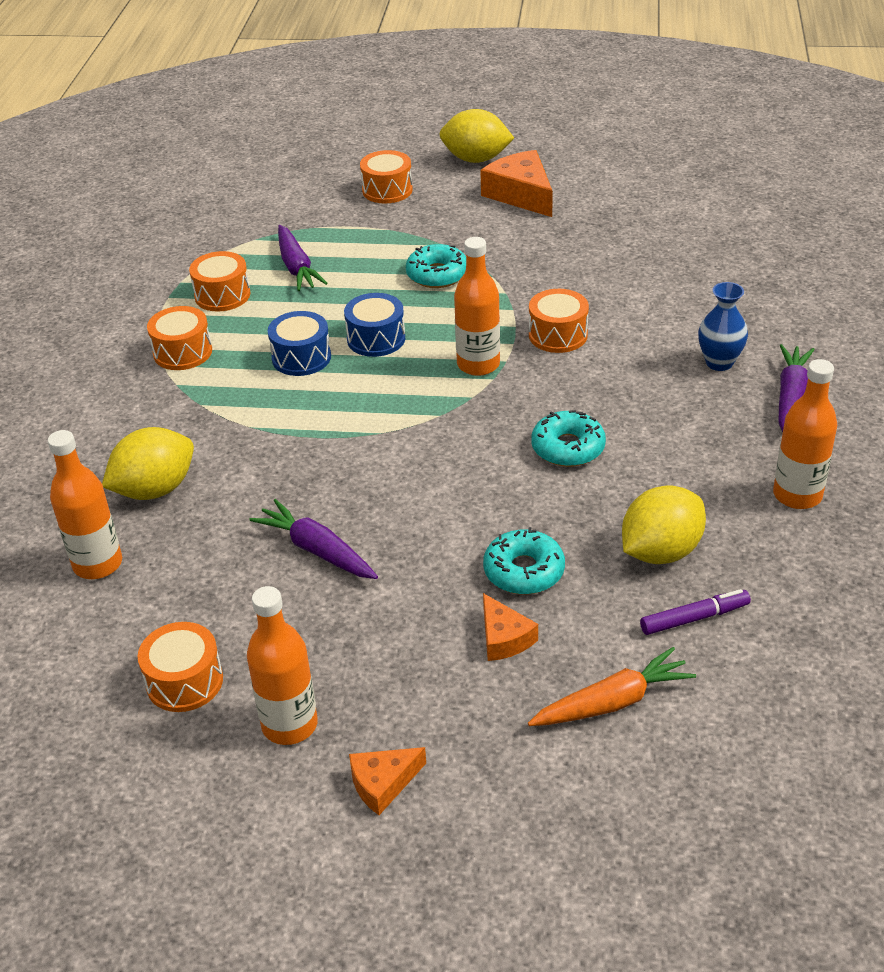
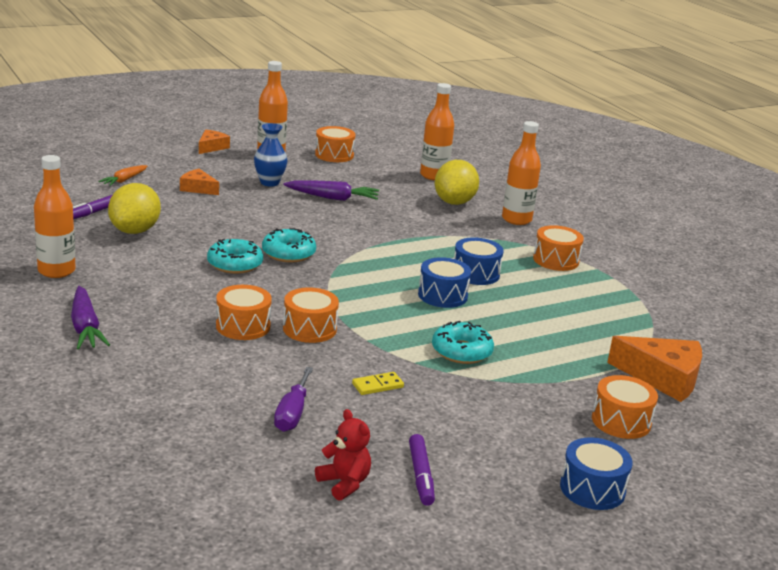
camera: 140 degrees right, 15 degrees down
(222, 295) = (595, 298): orange drum -> orange drum (243, 326)
(296, 267) = (578, 330): purple carrot -> none
(476, 159) = (592, 489): yellow lemon -> blue drum
(478, 365) = (348, 296): orange bottle -> orange bottle (516, 219)
(521, 194) = (488, 455): orange cheese -> orange cheese (663, 378)
(524, 571) = (210, 210): turquoise donut -> turquoise donut (288, 253)
(549, 264) = (377, 385): none -> yellow domino
(587, 194) = (421, 475): none -> purple marker
(612, 702) = (124, 180): orange carrot -> orange carrot, size x0.65
(644, 259) = (292, 413): none -> purple screwdriver
(648, 203) = (344, 483): none -> red teddy bear
(719, 362) = (159, 338): blue vase -> blue vase (269, 182)

